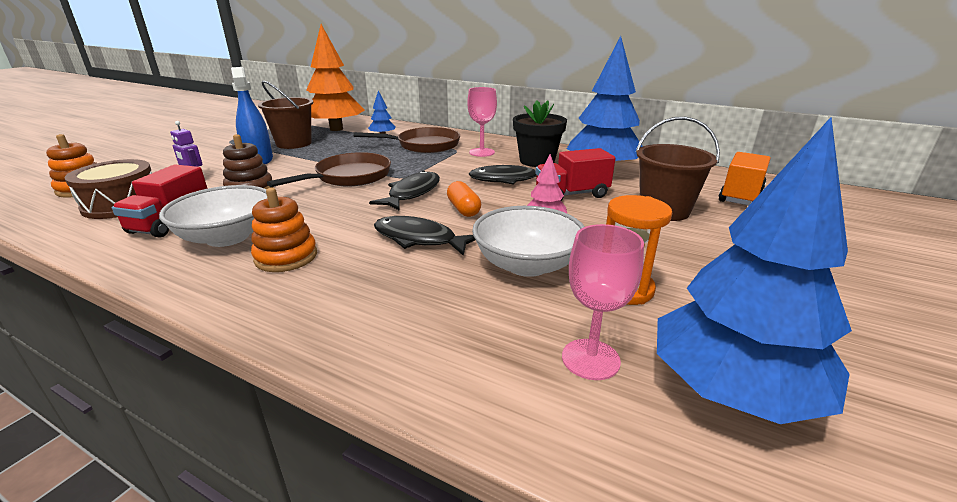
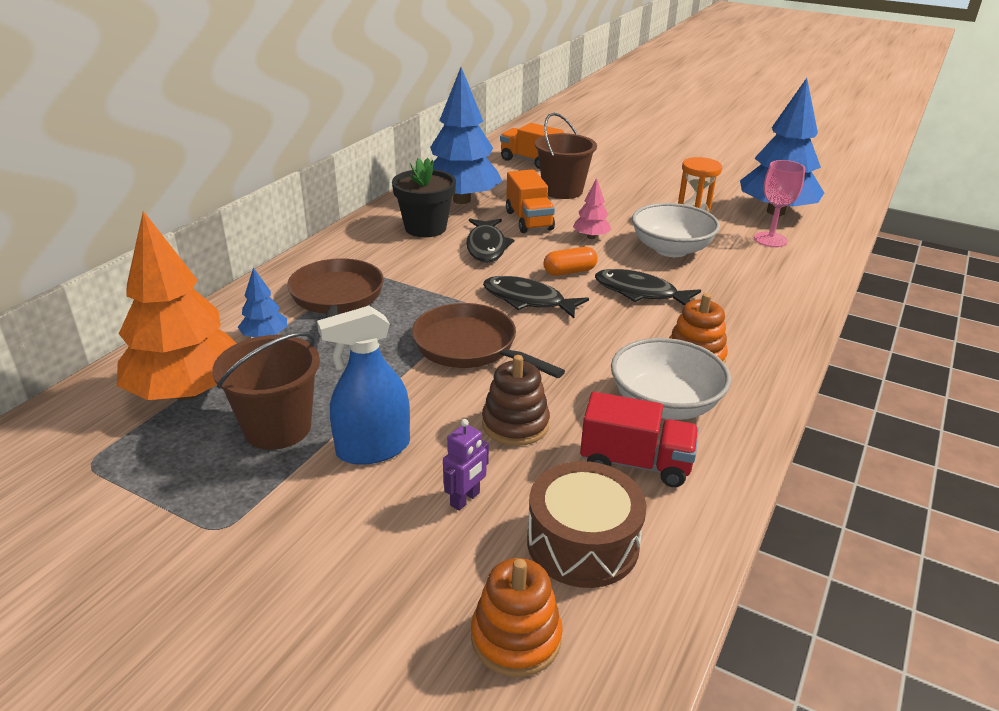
camera: 90 degrees left, 5 degrees up
(419, 239) = (640, 292): black fish -> black fish turned 90 degrees clockwise
(482, 152) = (382, 258): pink goblet -> none
(571, 194) = (529, 220): red truck -> orange truck

